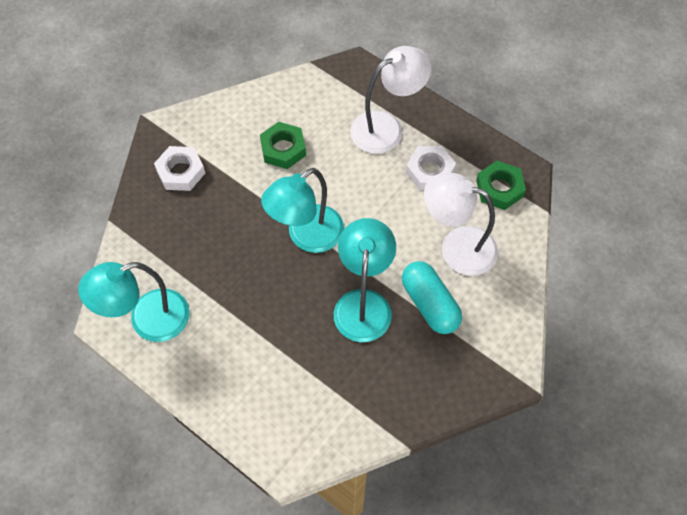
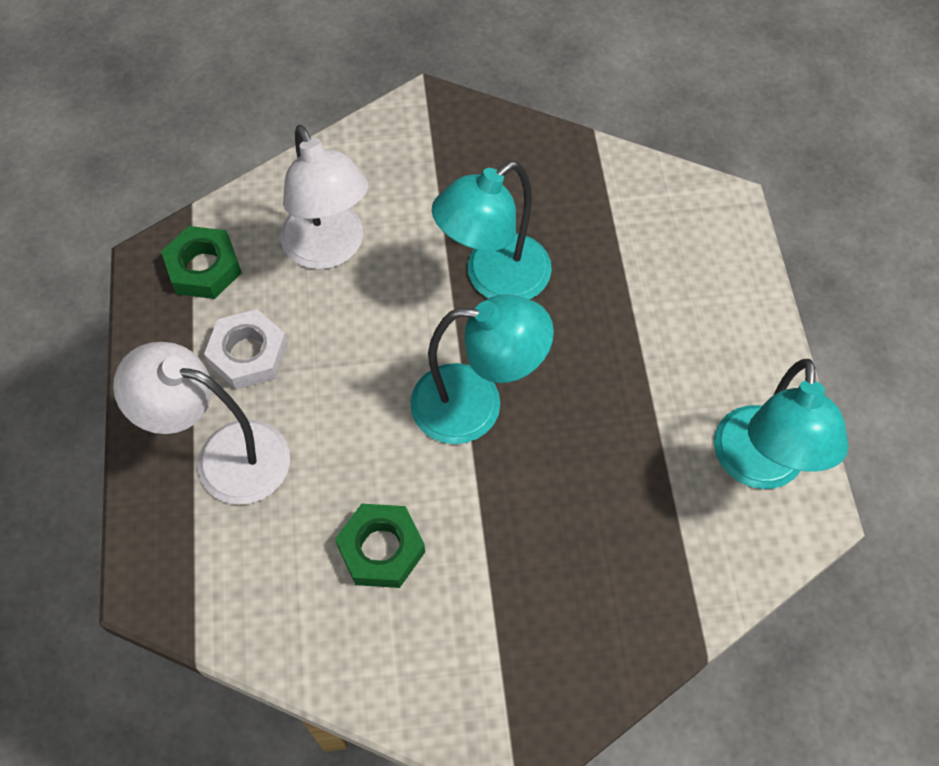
camera: 135 degrees left, 0 degrees up
(147, 320) = (759, 467): turquoise lamp -> turquoise lamp turned 75 degrees clockwise
(181, 172) = (548, 643): white nut -> none
(430, 304) = (427, 221): turquoise capsule -> none

